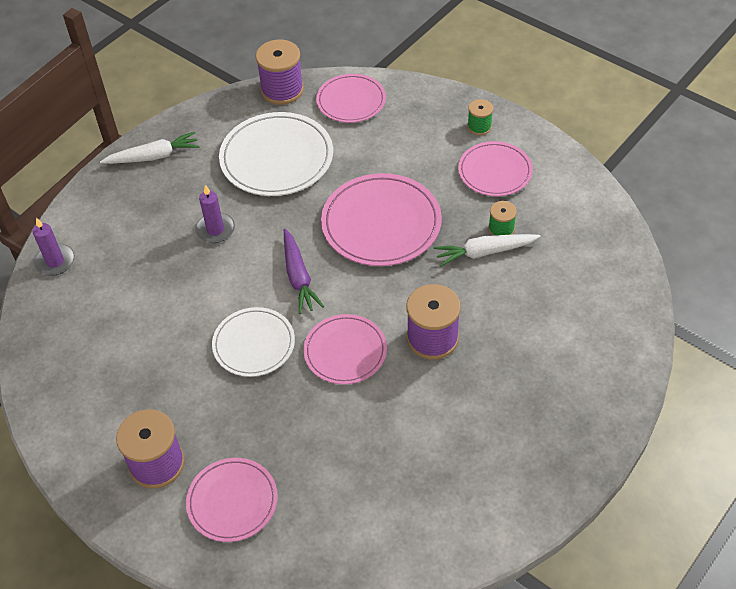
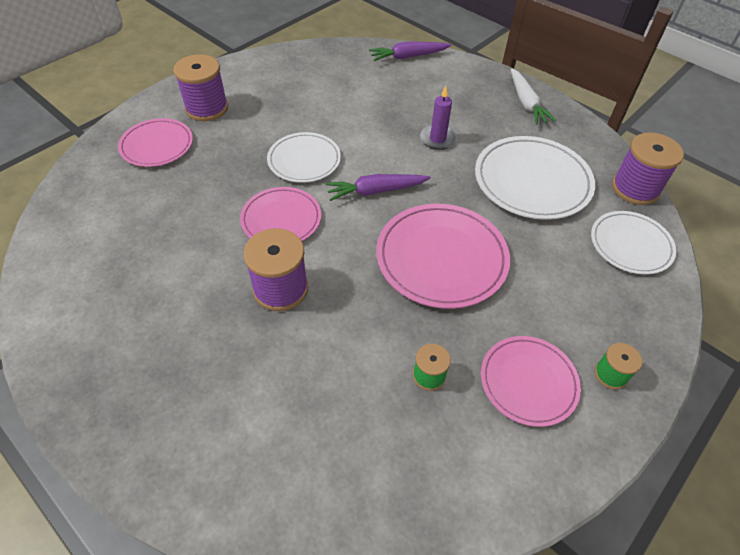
camera: 90 degrees right, 0 degrees up
(55, 261) = (408, 57): purple candle -> purple carrot
(351, 101) = (630, 245): pink plate -> white plate
(484, 252) = (393, 352): white carrot -> none

